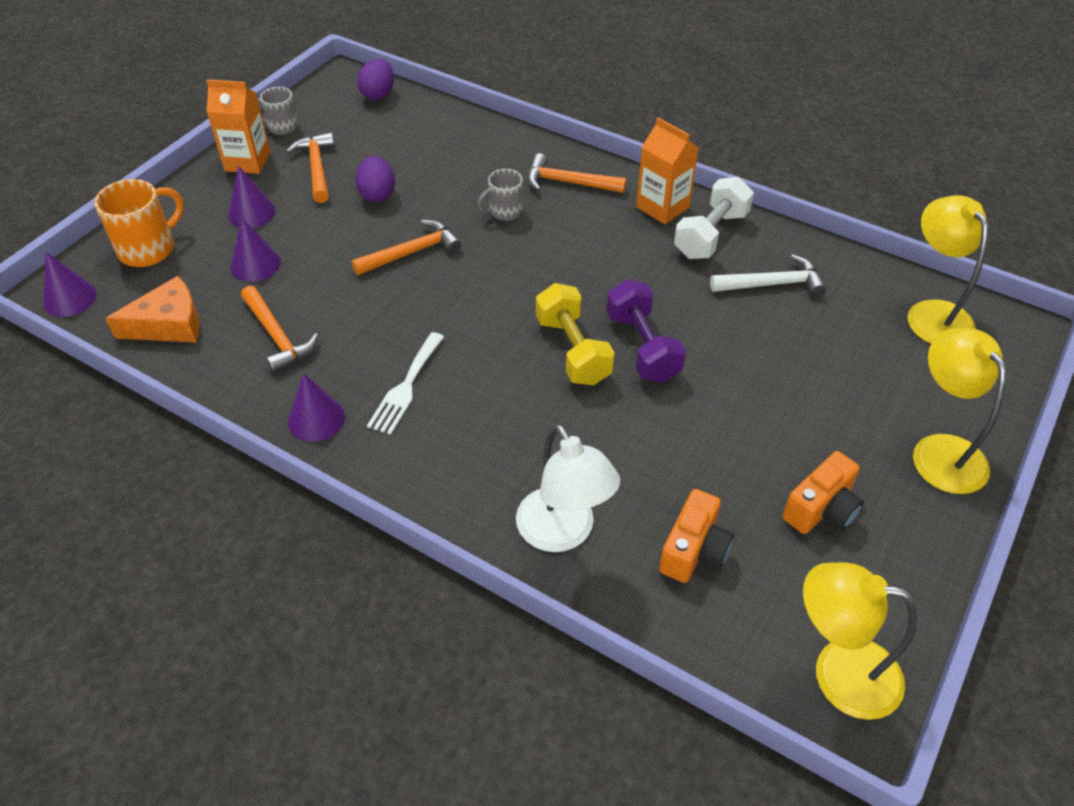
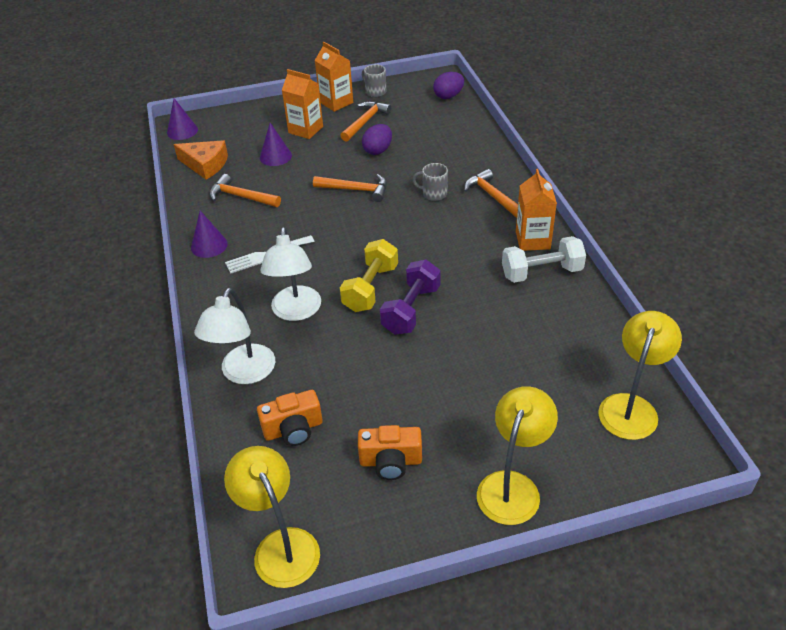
camera: 45 degrees right, 5 degrees down
(149, 249) = (240, 124): orange mug -> none
(251, 213) = (305, 130): purple cone -> orange carton
(277, 336) = (241, 196): orange hammer -> orange hammer turned 105 degrees clockwise
(528, 427) = (296, 312): none -> white lamp
(772, 284) = (541, 323): white hammer -> none

